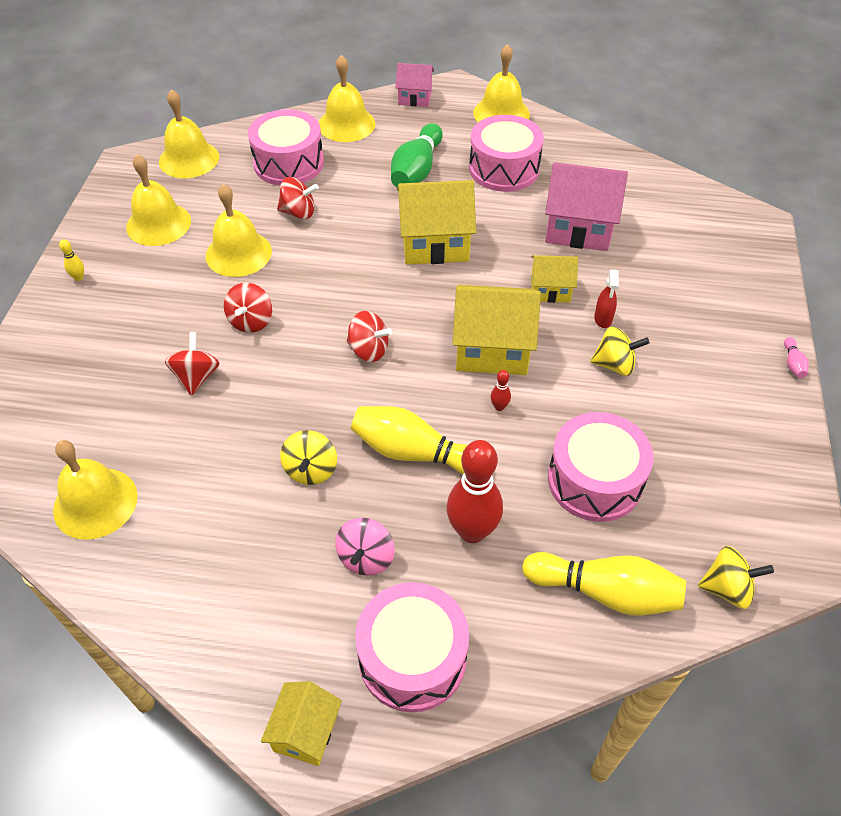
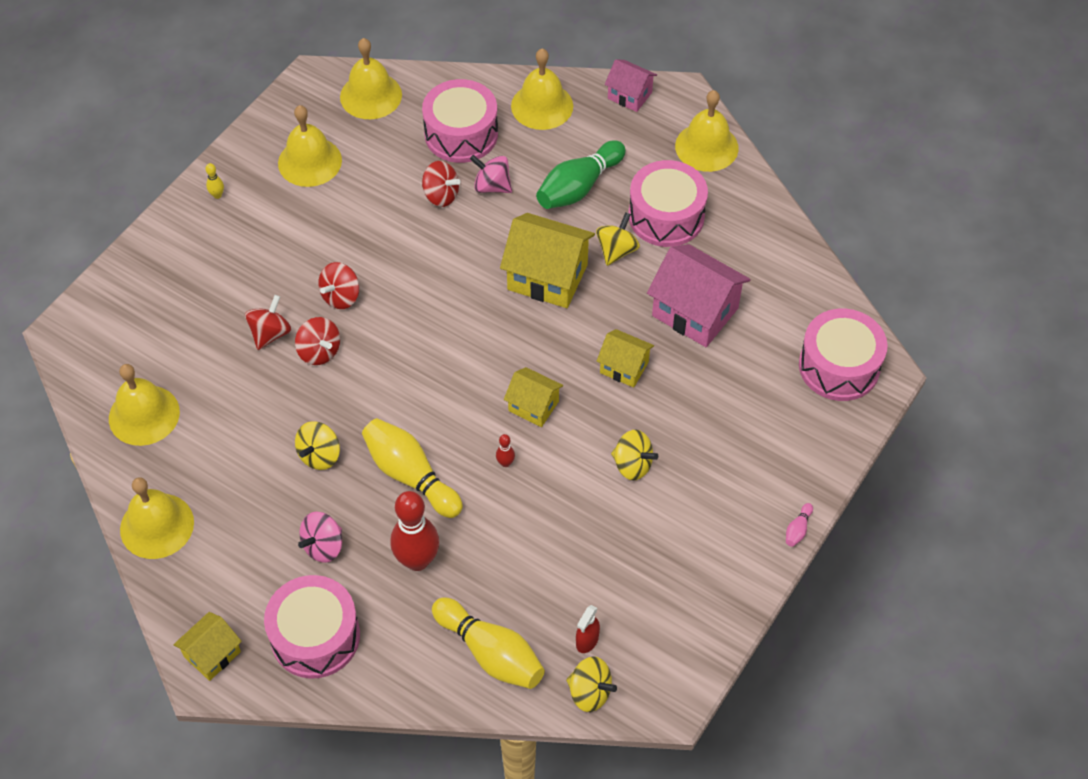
camera: 25 degrees right, 5 degrees up
(238, 253) = (364, 221): yellow bell -> yellow bell (157, 525)
(340, 192) = (492, 186): none -> pink spinning top
(369, 350) = (426, 364): red spinning top -> red spinning top (319, 351)
(480, 205) = (616, 250): none -> yellow spinning top
(492, 349) = (533, 406): yellow house -> yellow house, size x0.57
(594, 480) = (543, 560): pink drum -> pink drum (839, 366)
(603, 319) = (653, 416): red spray bottle -> red spray bottle (587, 641)

